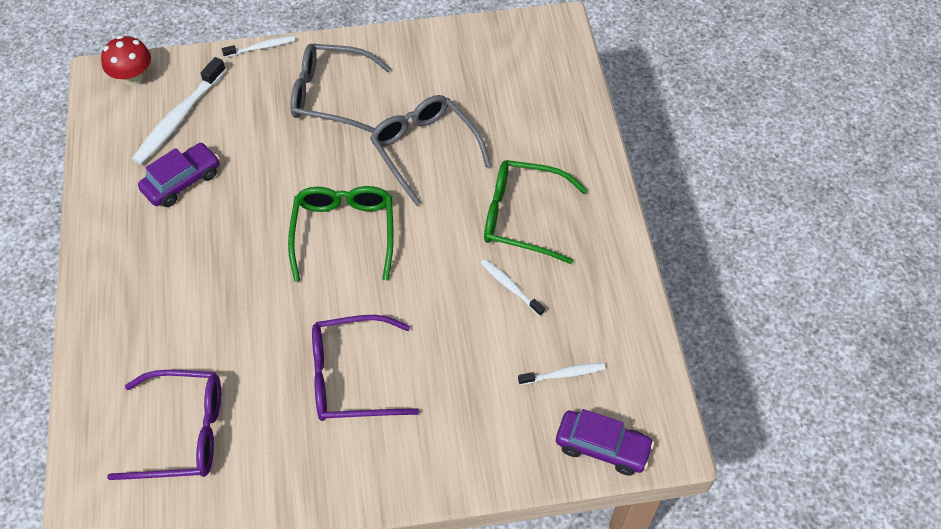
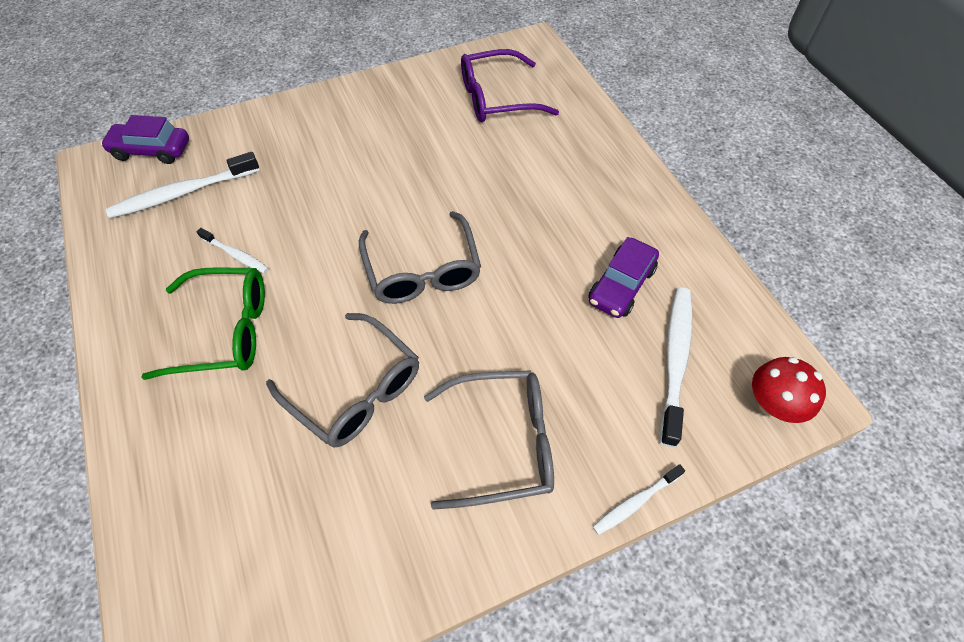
camera: 165 degrees right, 0 degrees up
(344, 233) = (422, 270): green glasses -> grey glasses
(352, 377) = (374, 156): purple glasses -> none
(563, 374) = (183, 193): white toothbrush -> white toothbrush, size x1.83

